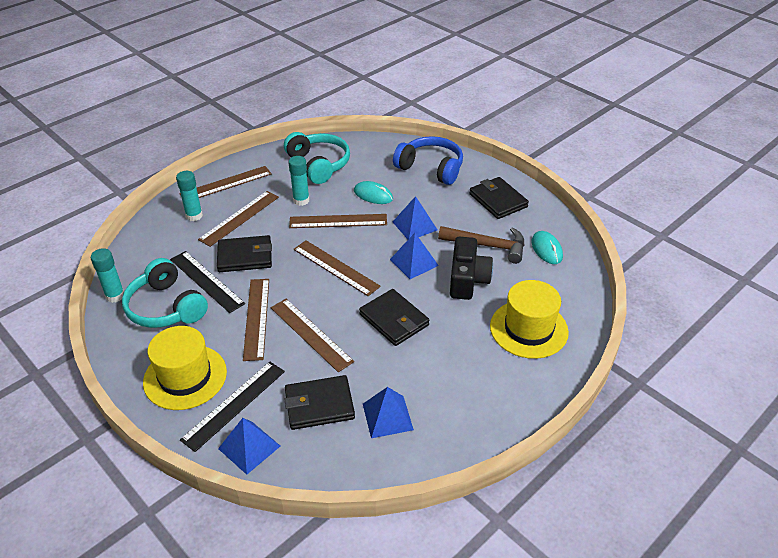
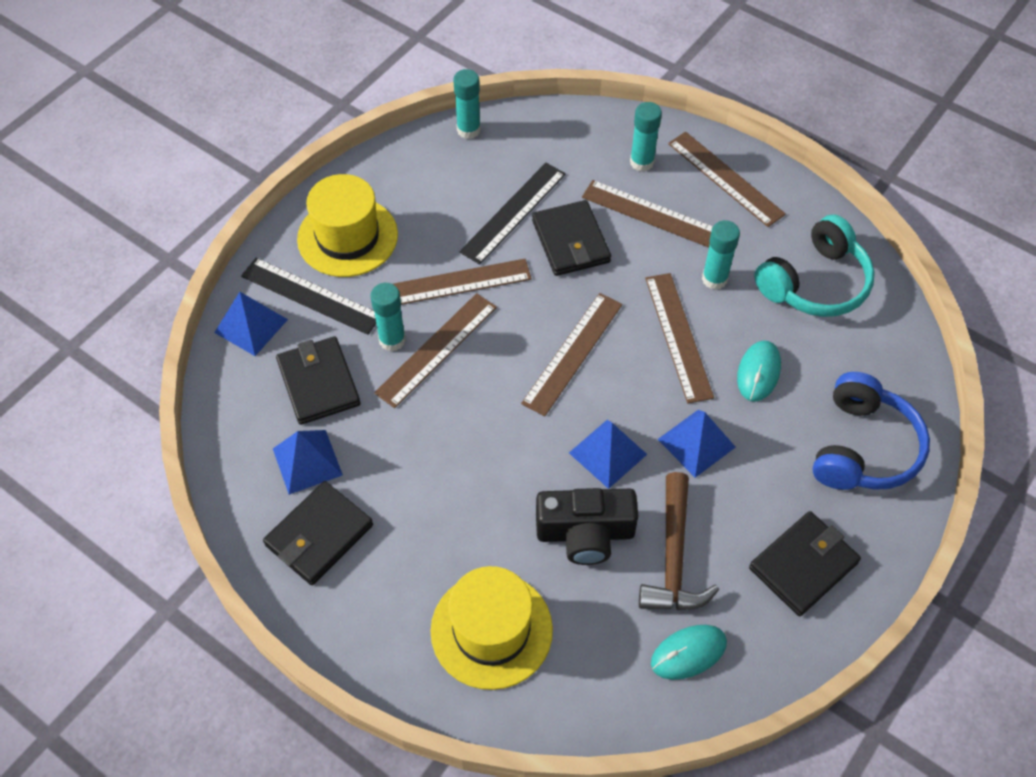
camera: 80 degrees right, 15 degrees up
(165, 307) = (458, 185): turquoise headphones -> none
(294, 358) = (392, 340): none -> turquoise glue stick
(394, 320) = (479, 444): black wallet -> black wallet (319, 535)

